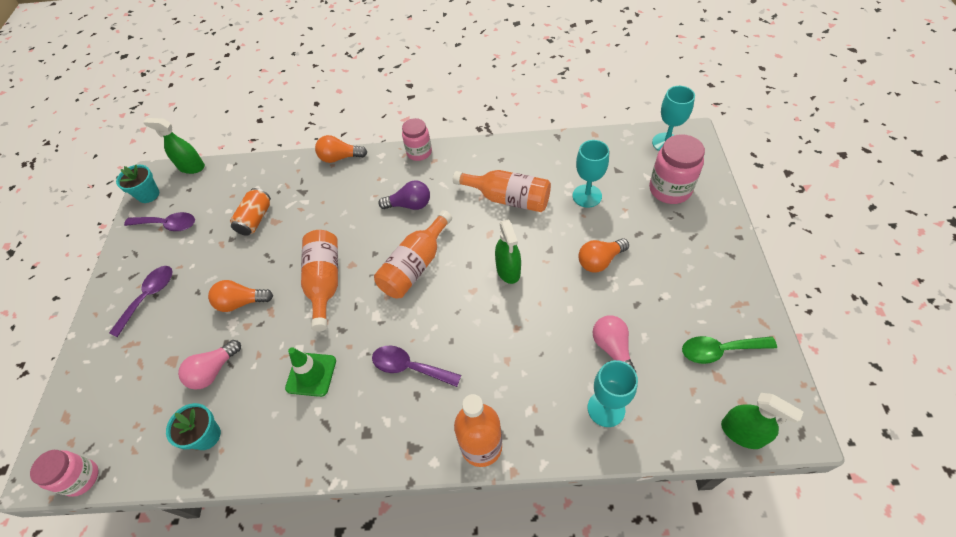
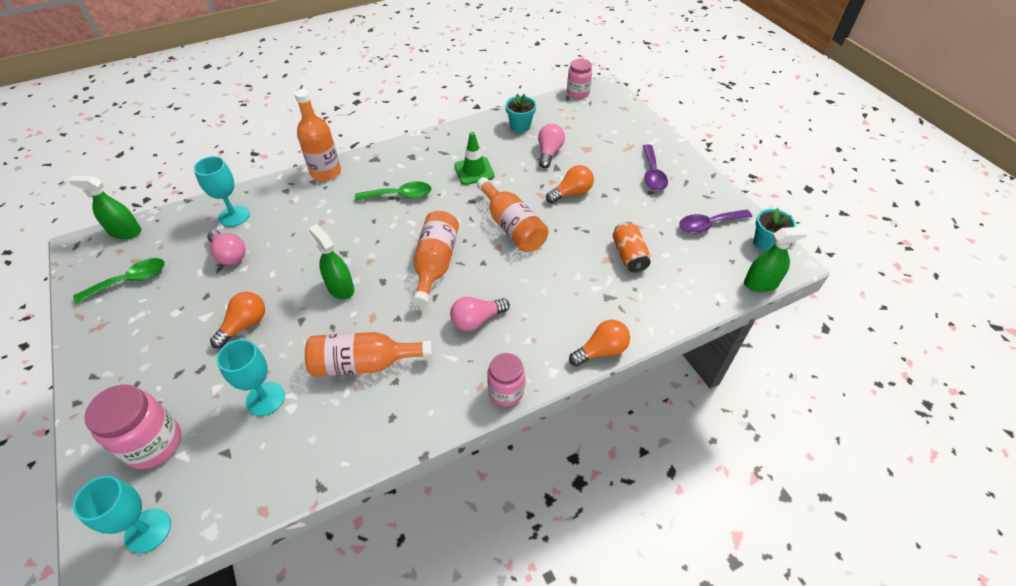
camera: 150 degrees right, 5 degrees down
(409, 205) = (476, 320): purple light bulb -> pink light bulb
(409, 367) = (400, 195): purple spoon -> green spoon

